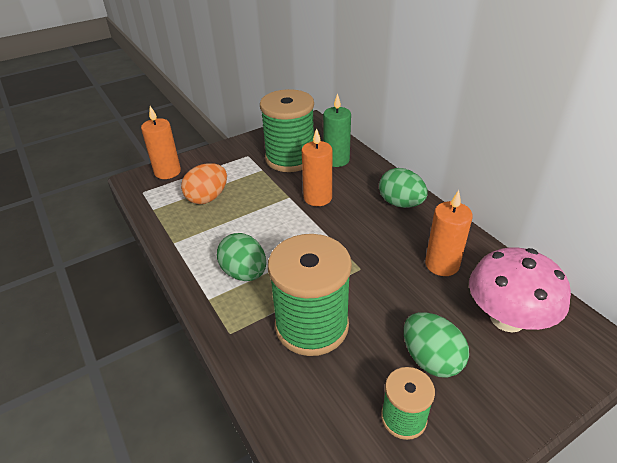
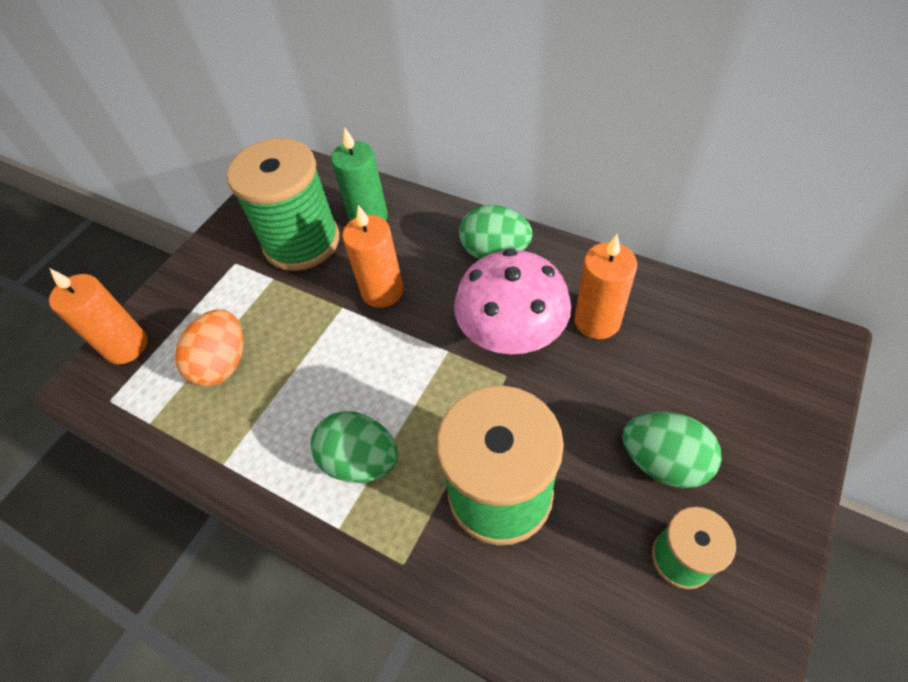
camera: 25 degrees left, 15 degrees up
(507, 318) = (709, 360): pink mushroom -> pink mushroom (511, 334)

